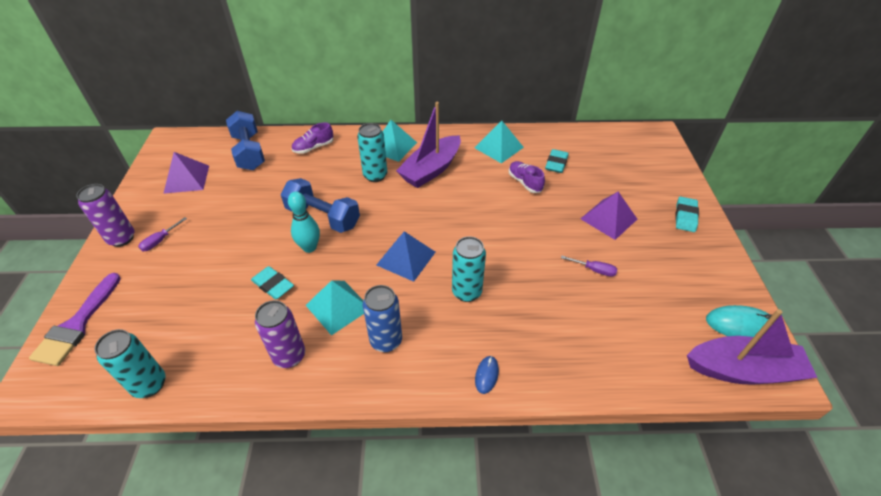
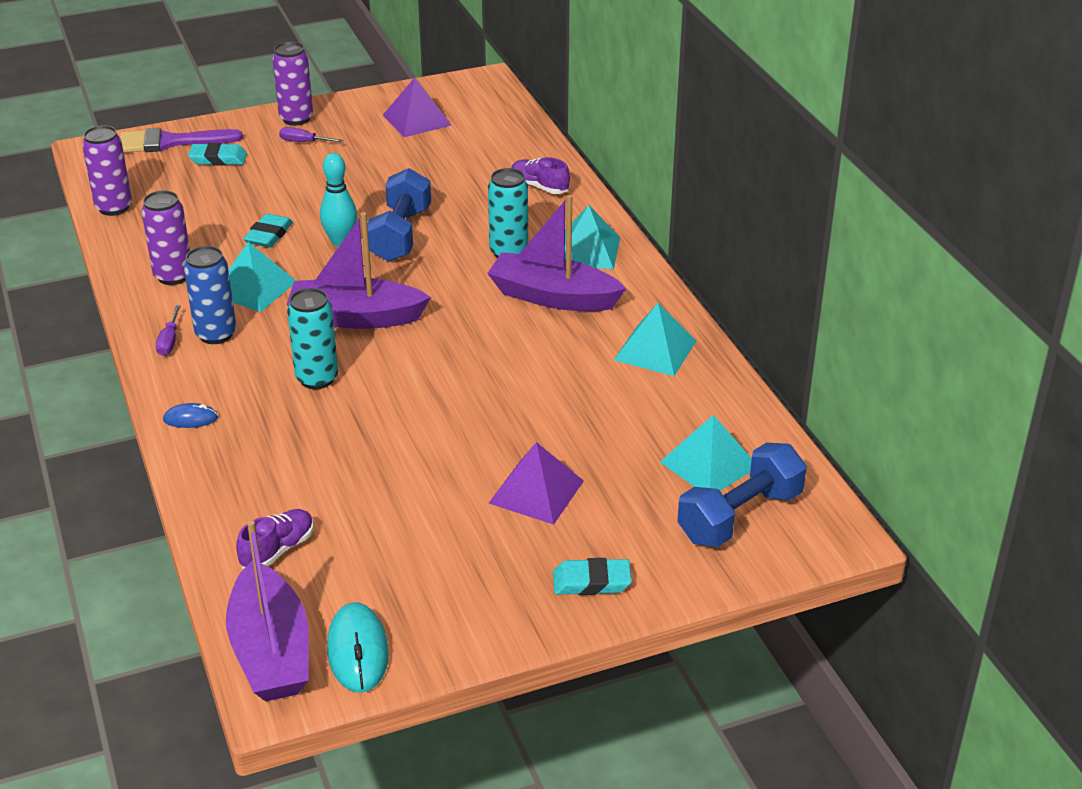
camera: 70 degrees right, 10 degrees down
(149, 385) = (114, 208): turquoise can -> purple can
(249, 152) = (496, 143): blue dumbbell -> blue dumbbell (740, 516)
(406, 258) = (356, 317): blue pyramid -> purple boat
(525, 182) = (577, 392): purple shoe -> purple shoe (277, 550)
(556, 163) = (650, 418): turquoise eraser -> turquoise eraser (218, 159)
(594, 270) = (409, 487): purple screwdriver -> purple screwdriver (169, 341)
(599, 155) = (709, 464): none -> turquoise pyramid

